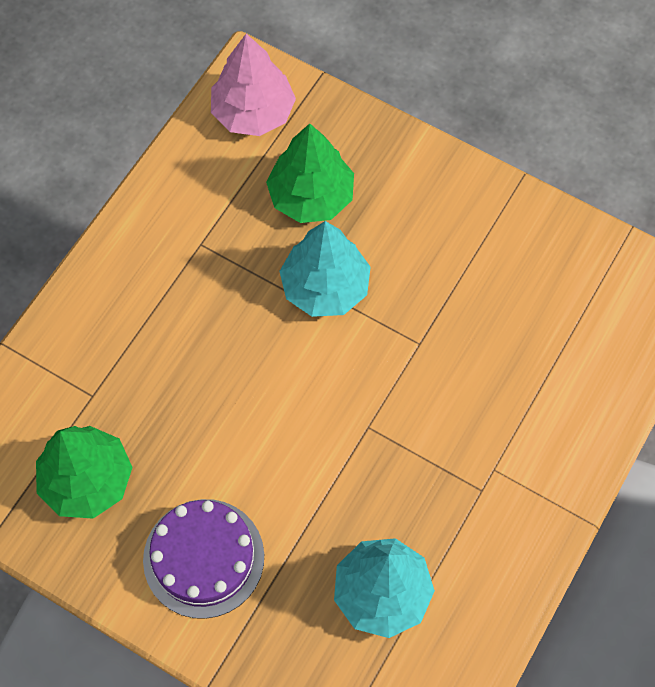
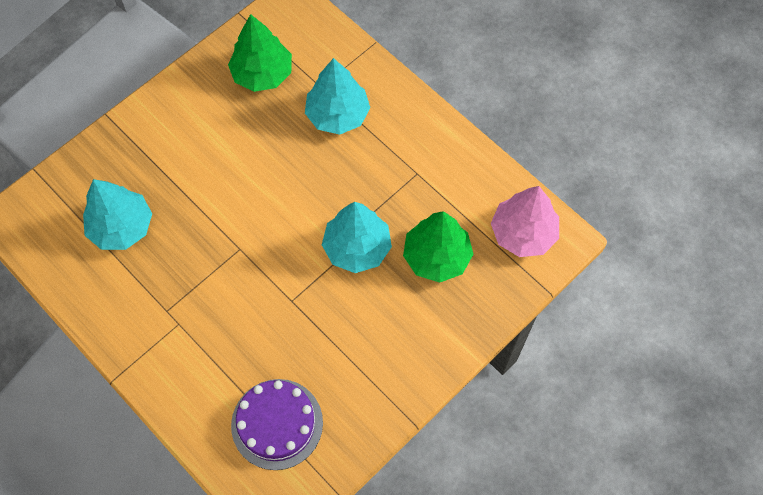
camera: 105 degrees right, 0 degrees up
(134, 361) = (338, 115): none -> turquoise tree
(203, 558) = (186, 128): purple cake -> purple cake (277, 424)

